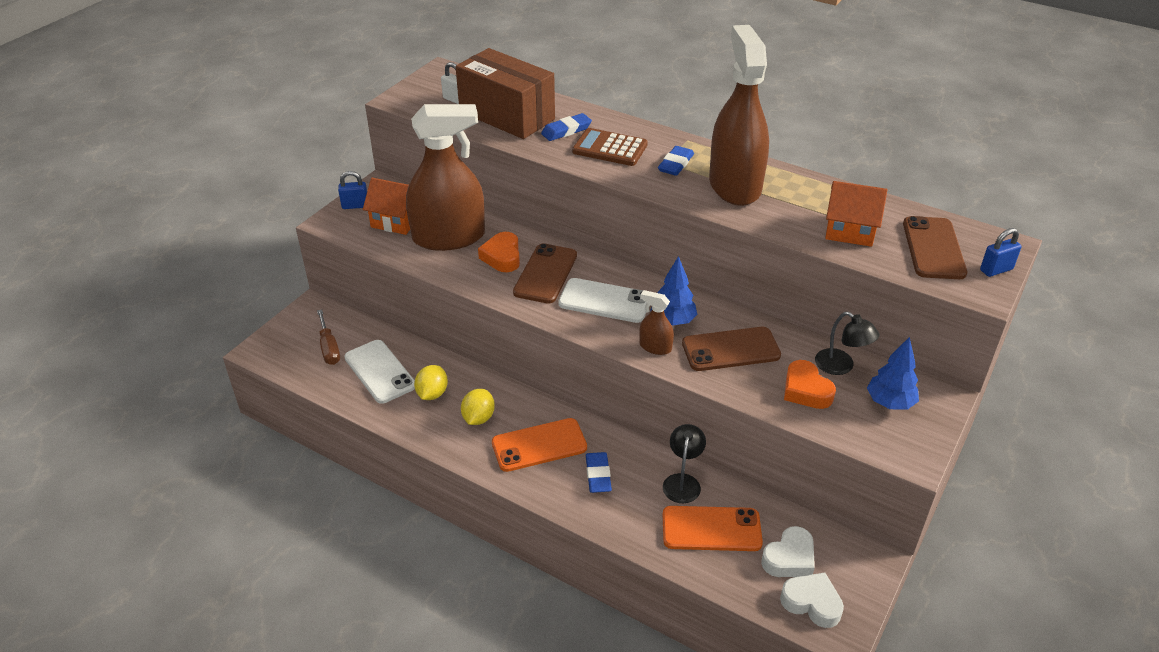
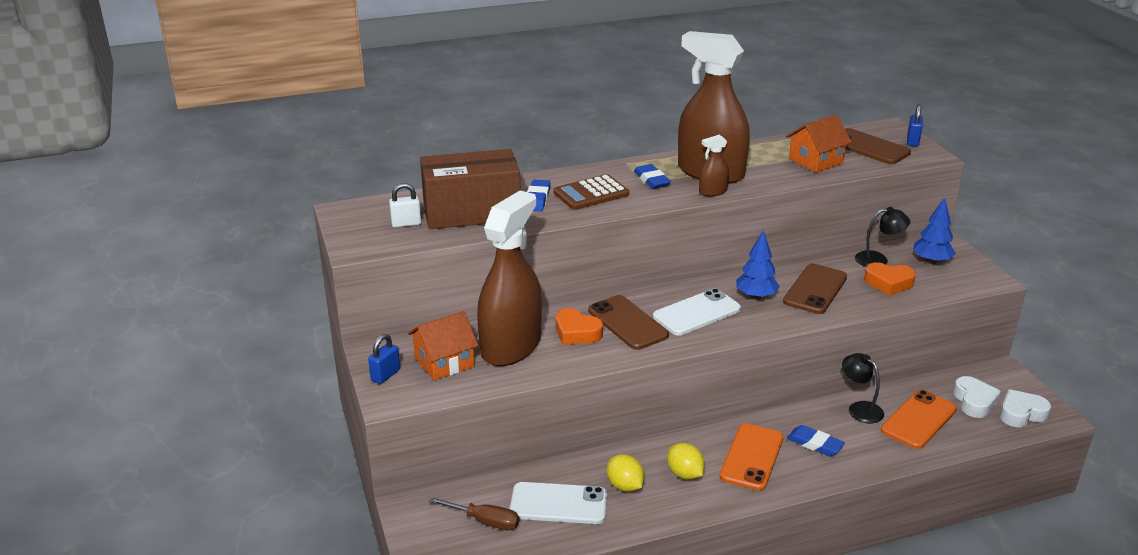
camera: 50 degrees left, 10 degrees down
(655, 347) = (777, 317): brown spray bottle -> brown spray bottle (713, 192)

